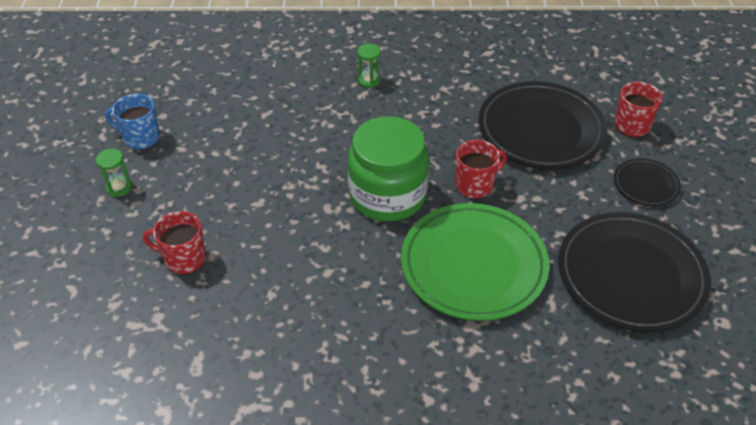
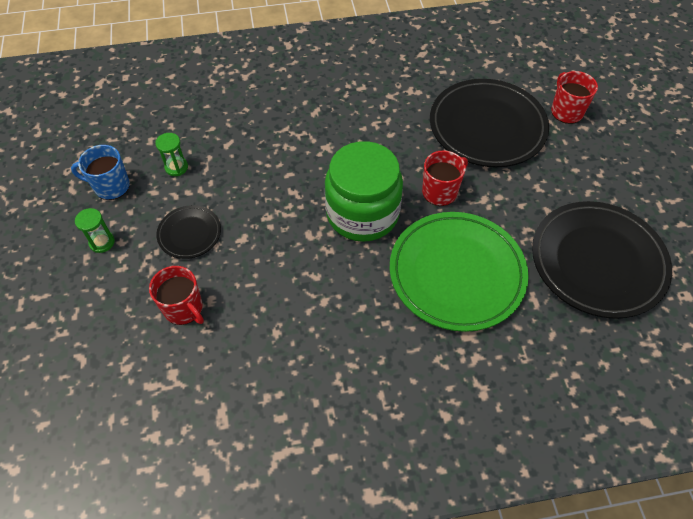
camera: 10 degrees left, 10 degrees up
(184, 259) = (184, 308): red mug -> red mug turned 135 degrees counterclockwise
(369, 80) = (318, 96): green hourglass -> green hourglass (176, 167)
(645, 185) = (591, 170): black plate -> black plate (189, 234)

